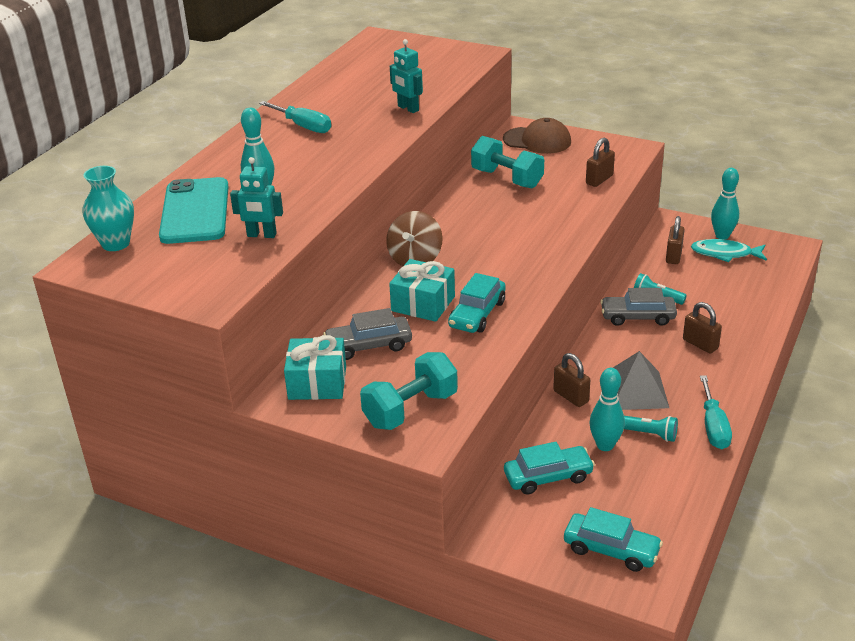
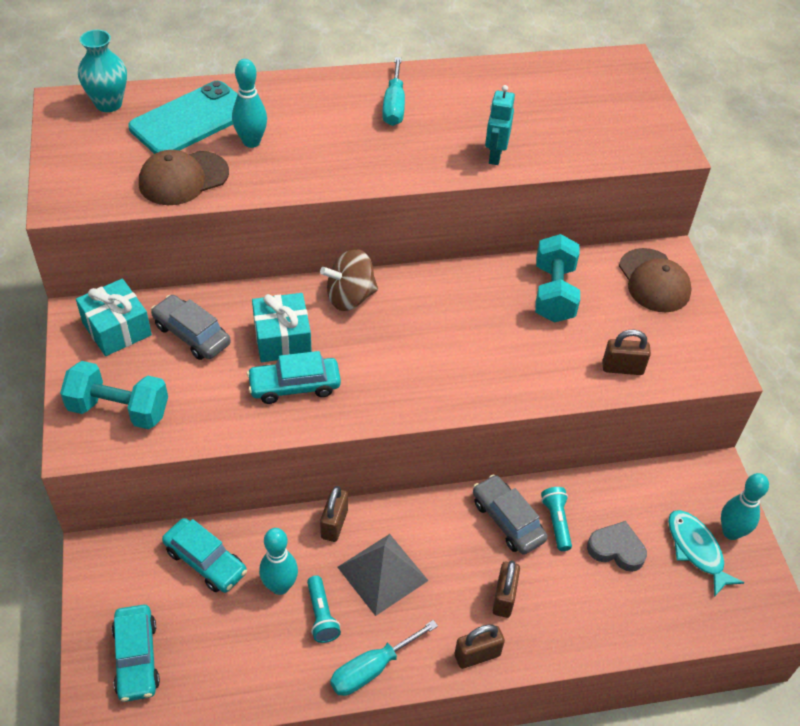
camera: 50 degrees right, 15 degrees up
(261, 235) = (183, 178): turquoise robot -> brown cap
(673, 256) = (648, 503): brown padlock -> brown padlock (477, 655)
(699, 283) = (616, 549): none -> grey heart

